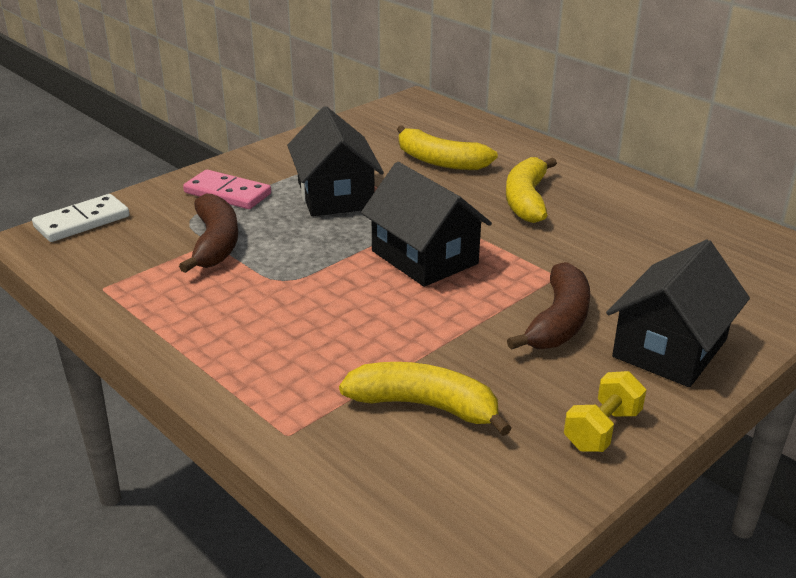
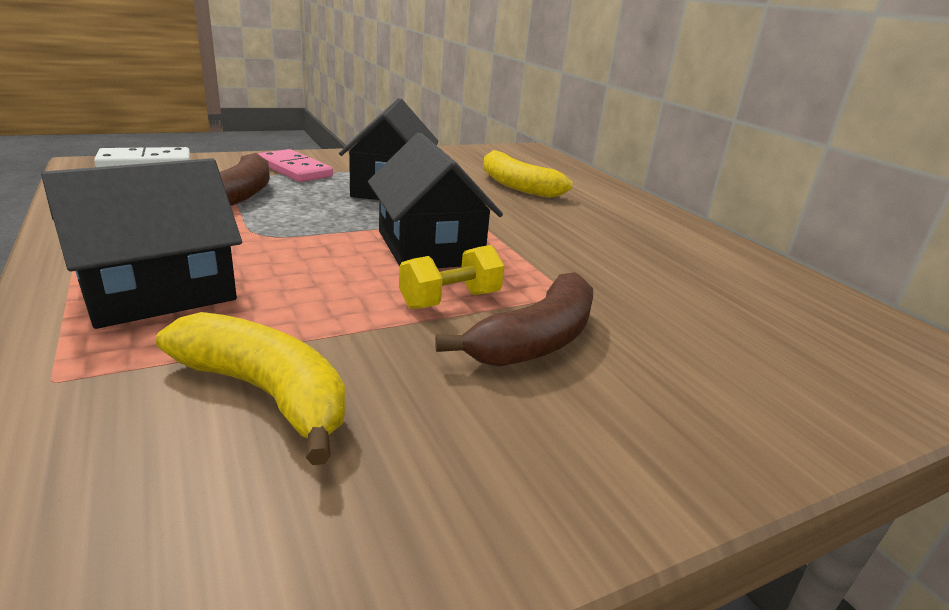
camera: 15 degrees right, 5 degrees down
(526, 200) = (583, 227): yellow banana -> none
(602, 430) = (496, 503): yellow dumbbell -> yellow dumbbell (450, 300)
(670, 348) = (678, 410): black house -> black house (158, 291)

